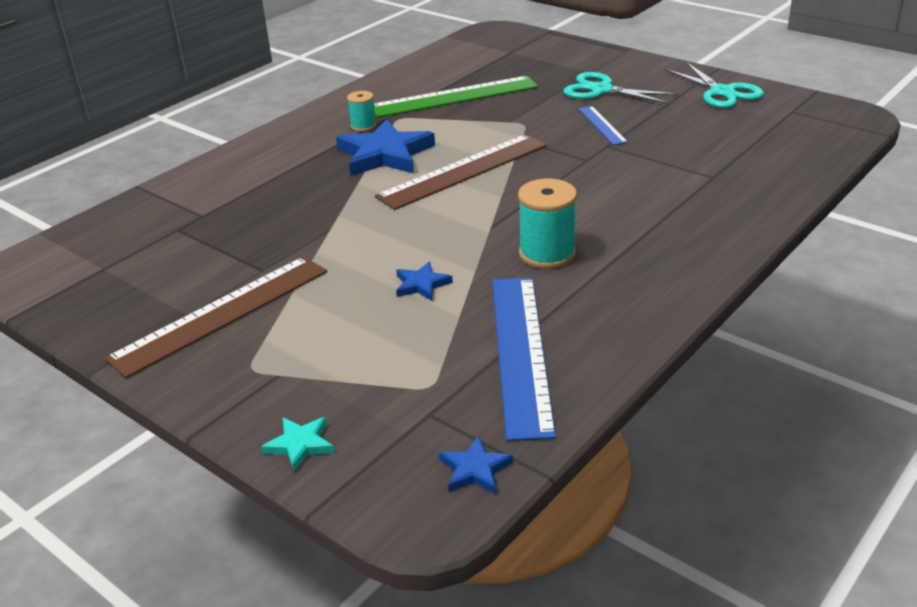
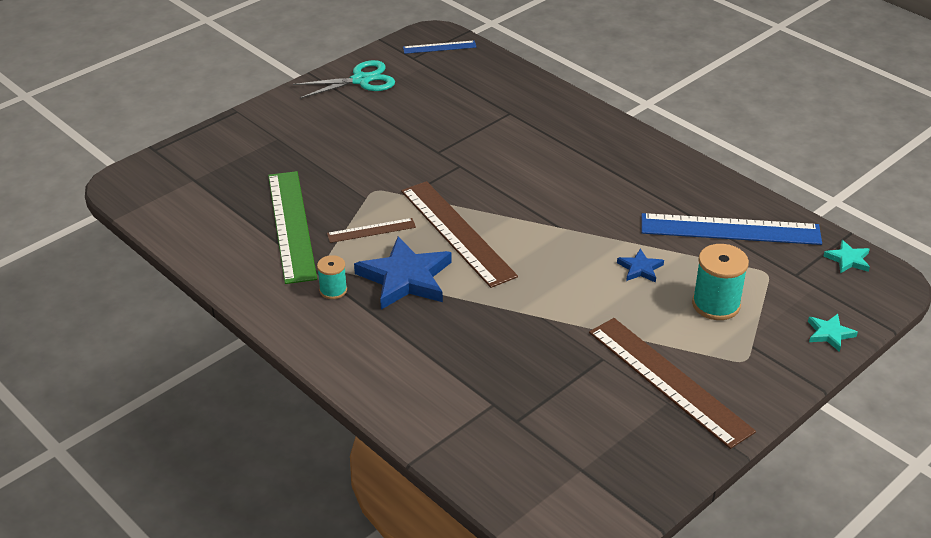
camera: 85 degrees left, 5 degrees up
(456, 130) = (371, 230): none -> brown ruler
(475, 469) = (848, 259): blue star -> turquoise star
(547, 254) = (606, 204): turquoise spool -> turquoise spool (716, 304)
(601, 90) = (323, 138): turquoise scissors -> none
(602, 125) = (397, 148): blue ruler -> blue ruler (439, 47)

